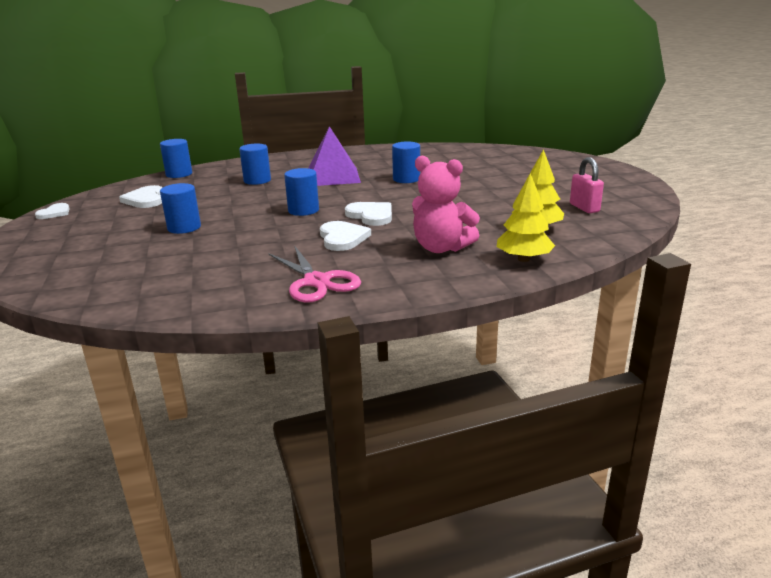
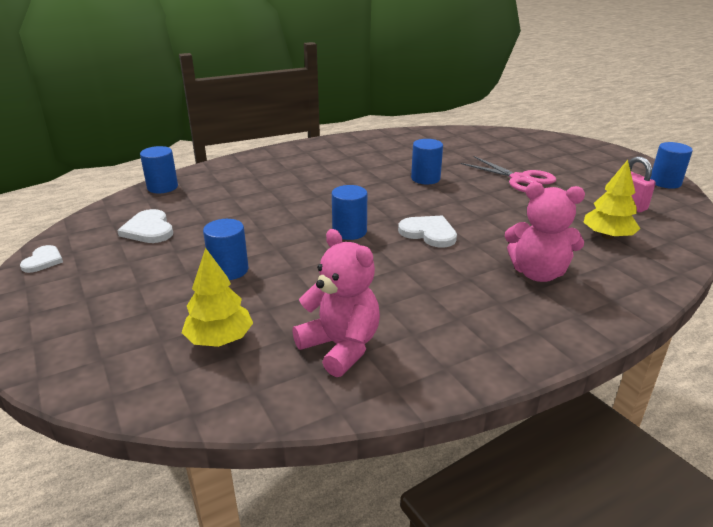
camera: 15 degrees left, 5 degrees up
(227, 279) = (341, 347): none -> pink teddy bear
(257, 180) = (263, 191): blue cylinder -> blue cylinder (665, 182)
(316, 282) = (446, 339): pink scissors -> pink scissors (520, 179)
(332, 176) = (344, 180): purple pyramid -> none
(342, 238) = (424, 269): white heart -> none
(523, 259) = (630, 280): yellow tree -> yellow tree (219, 339)

